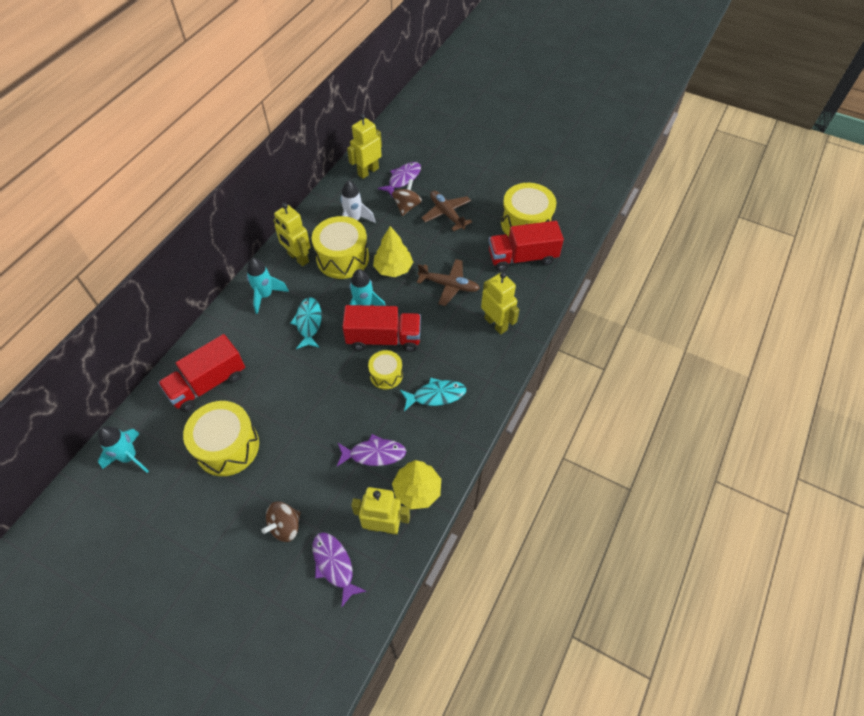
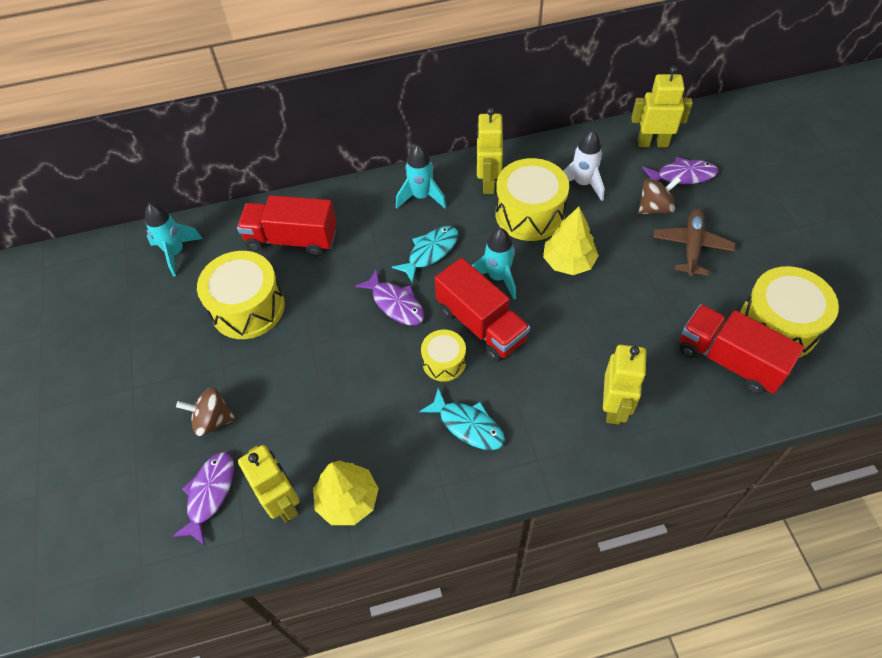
camera: 50 degrees right, 0 degrees up
(374, 454) = (350, 427): purple fish -> purple fish (395, 304)
(449, 285) = (608, 325): brown plane -> none

